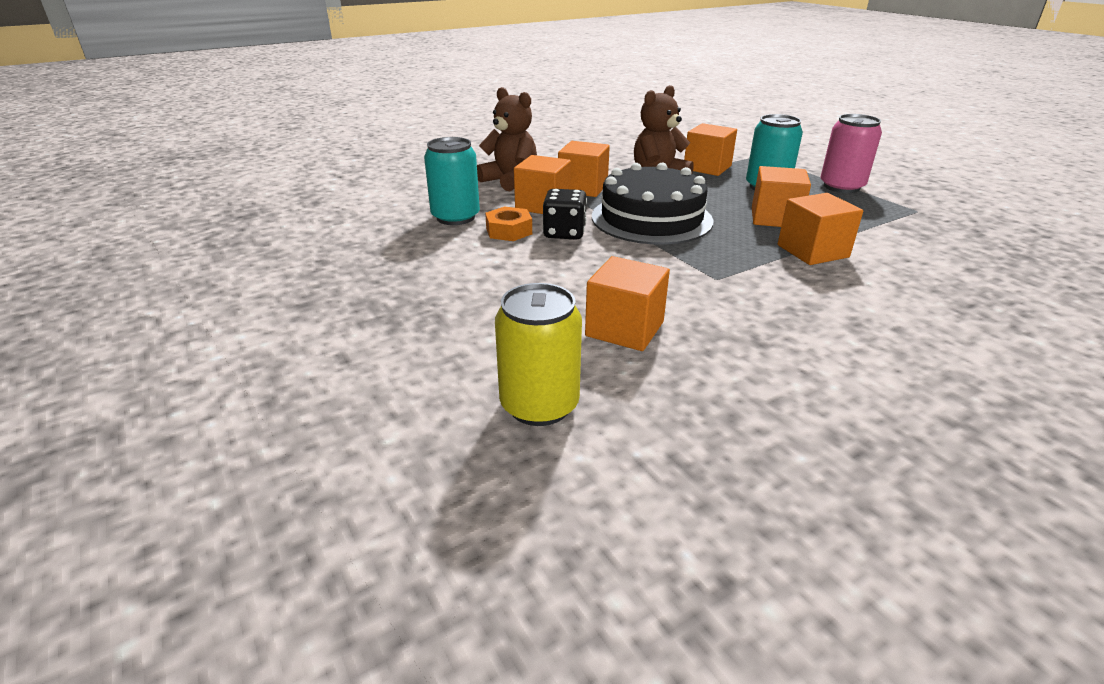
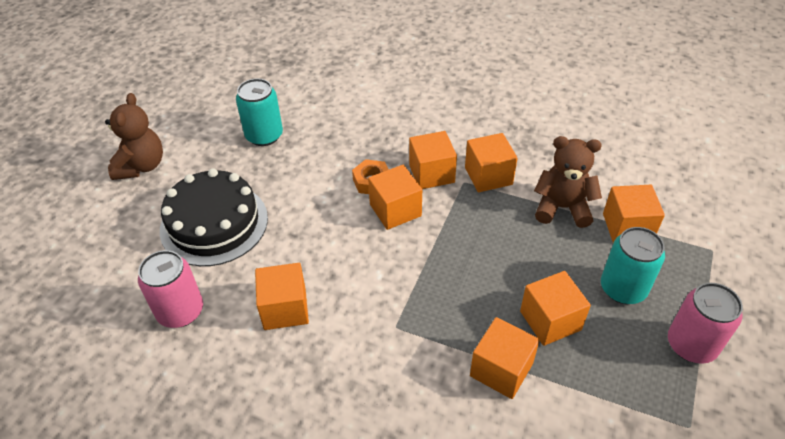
camera: 55 degrees right, 15 degrees up
(455, 217) = (368, 145): turquoise can -> turquoise can (264, 136)
(510, 181) = (459, 131): brown teddy bear -> brown teddy bear (141, 166)
(539, 405) = (180, 311): yellow can -> pink can
(564, 233) = (395, 210): black dice -> orange cube
(651, 218) = (468, 243): black cake -> black cake (214, 223)

